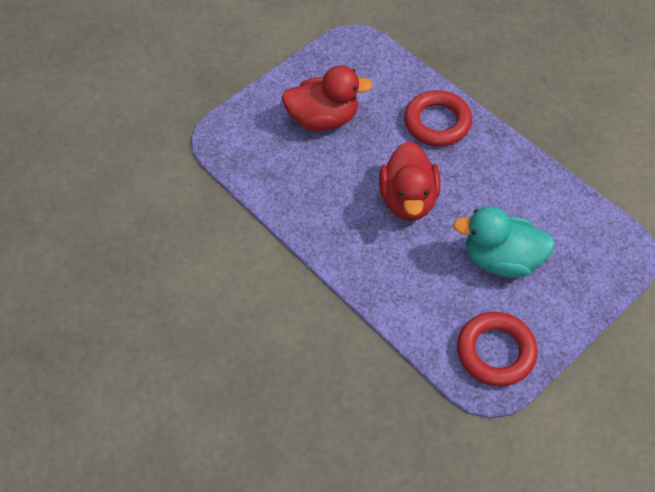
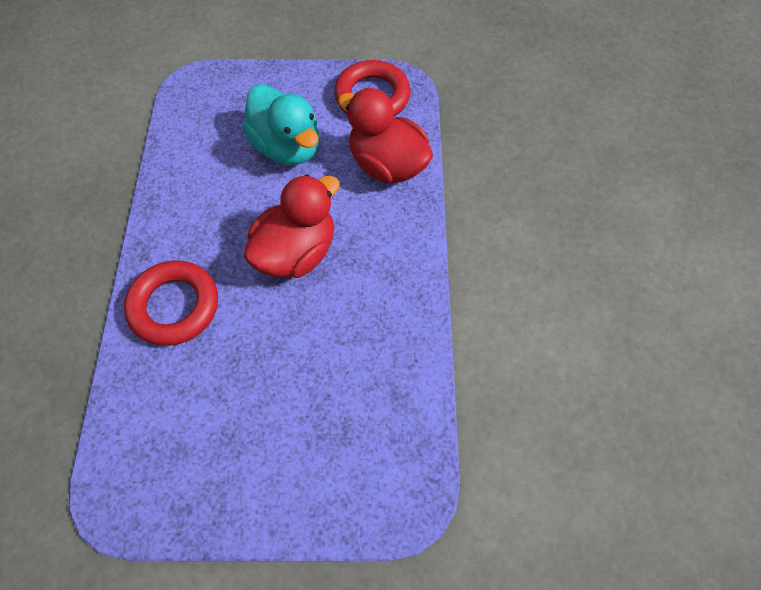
camera: 140 degrees left, 5 degrees up
(324, 119) = (272, 415): red duck -> red duck (387, 165)

